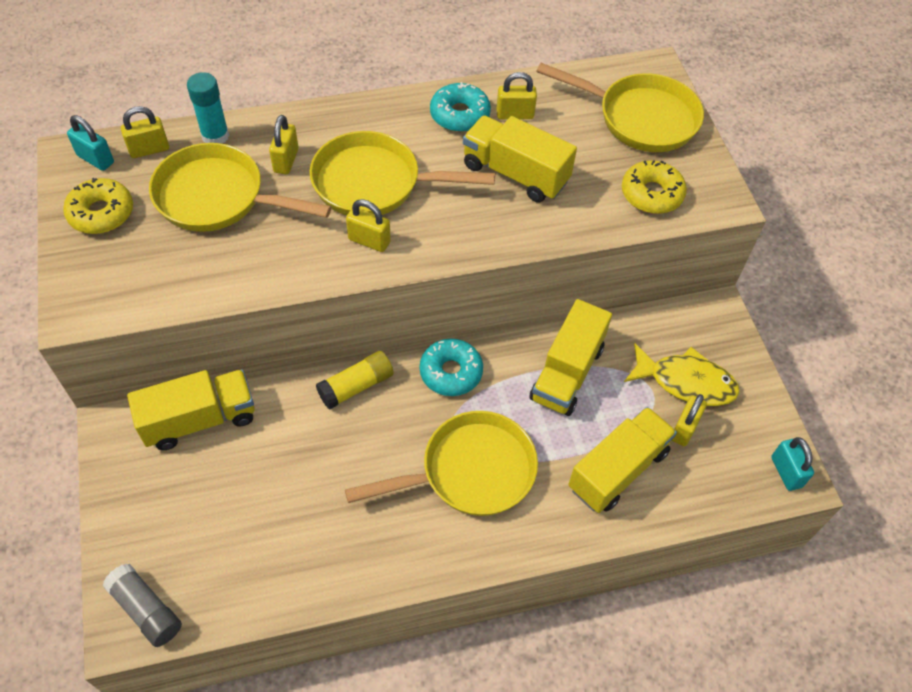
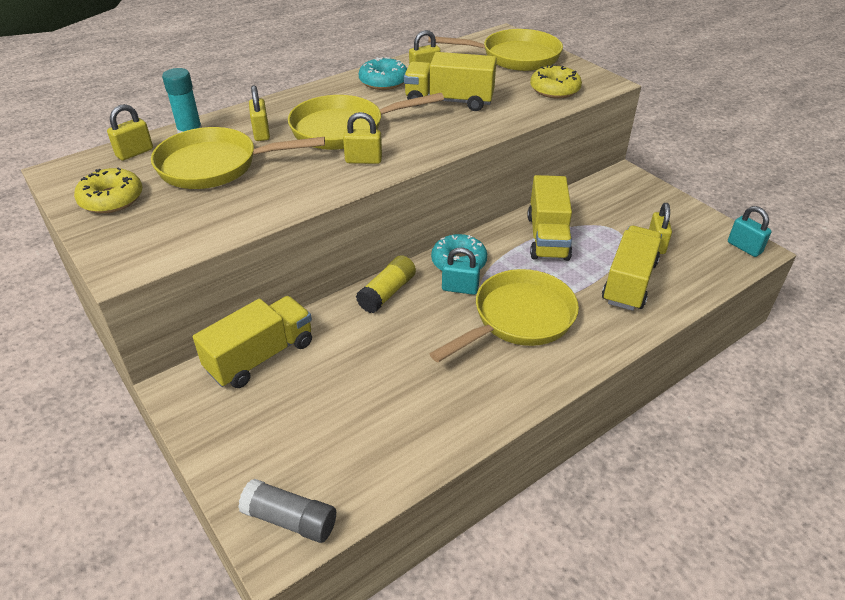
camera: 20 degrees left, 15 degrees down
(95, 159) = (86, 169): turquoise padlock -> turquoise padlock (460, 288)
(686, 382) = (635, 218): yellow fish -> none

